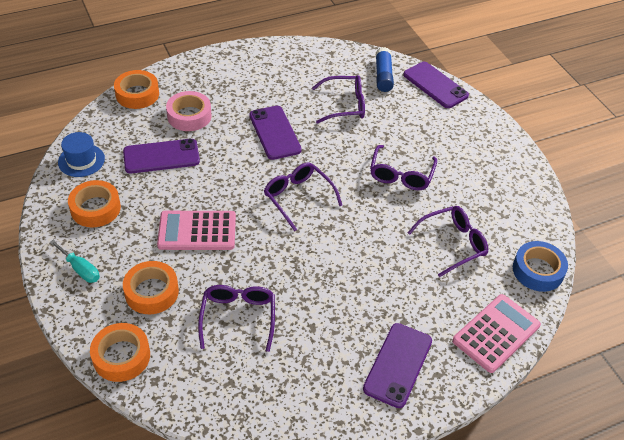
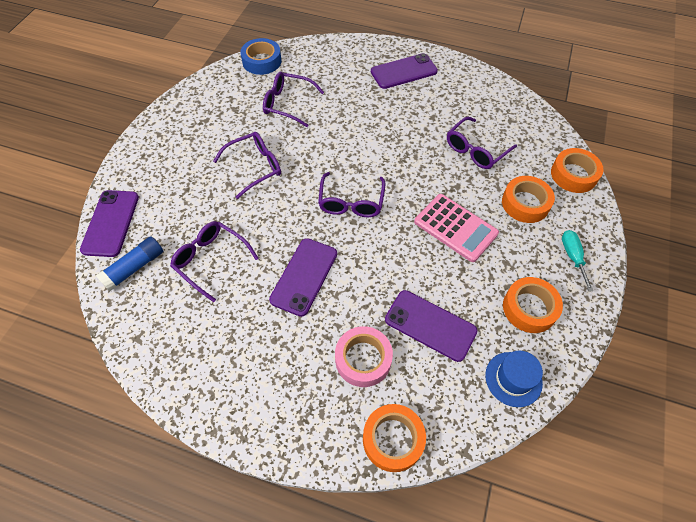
camera: 135 degrees left, 10 degrees up
(496, 333) = (331, 52): pink calculator -> none

